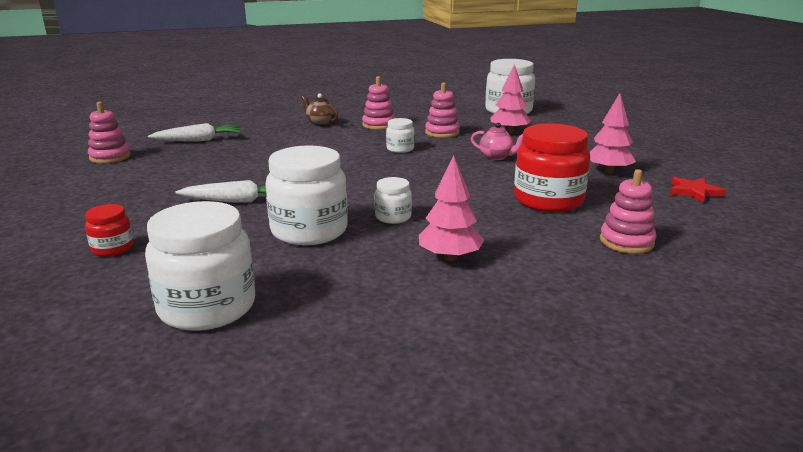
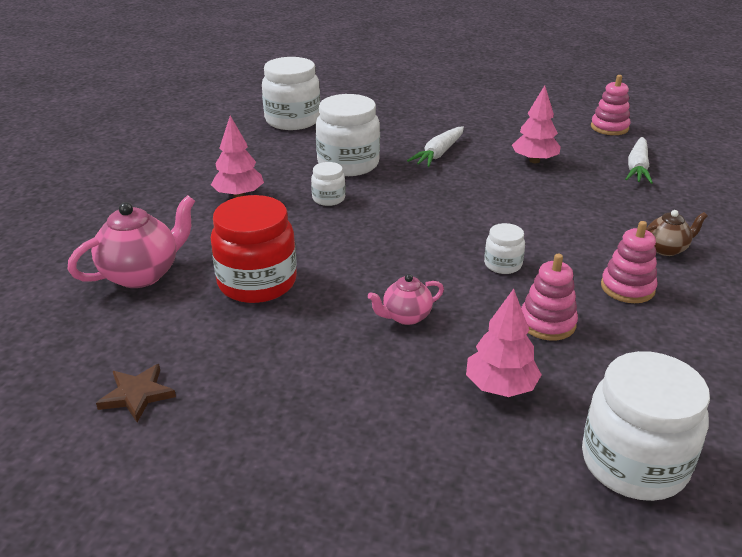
camera: 125 degrees right, 10 degrees up
(112, 248) = (402, 110): red jar -> none
(608, 171) = (265, 373): pink tree -> pink tree (534, 161)
(626, 242) = (142, 274): pink stacking toy -> pink teapot
(694, 192) = (137, 395): red star -> brown star

